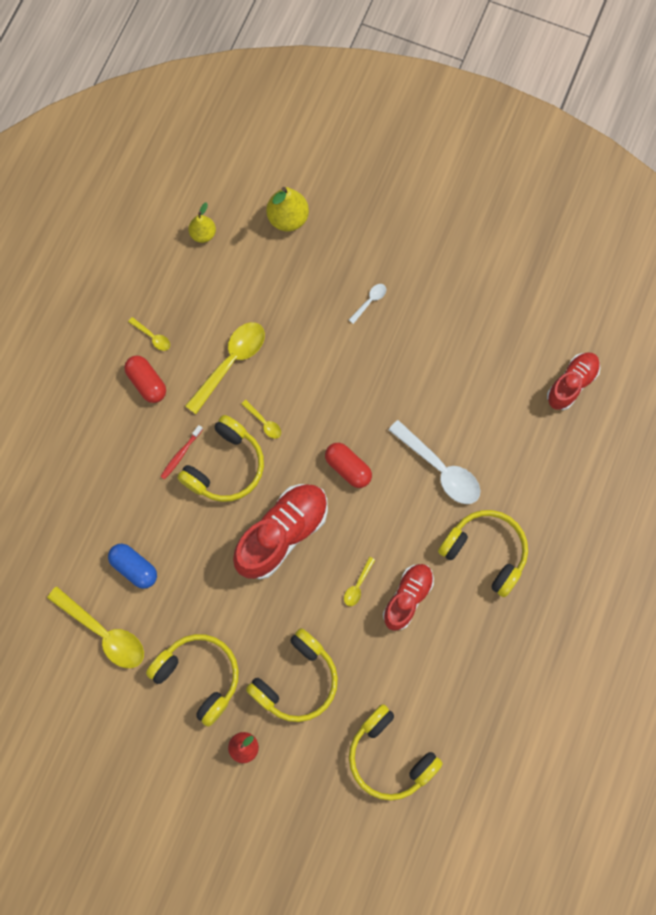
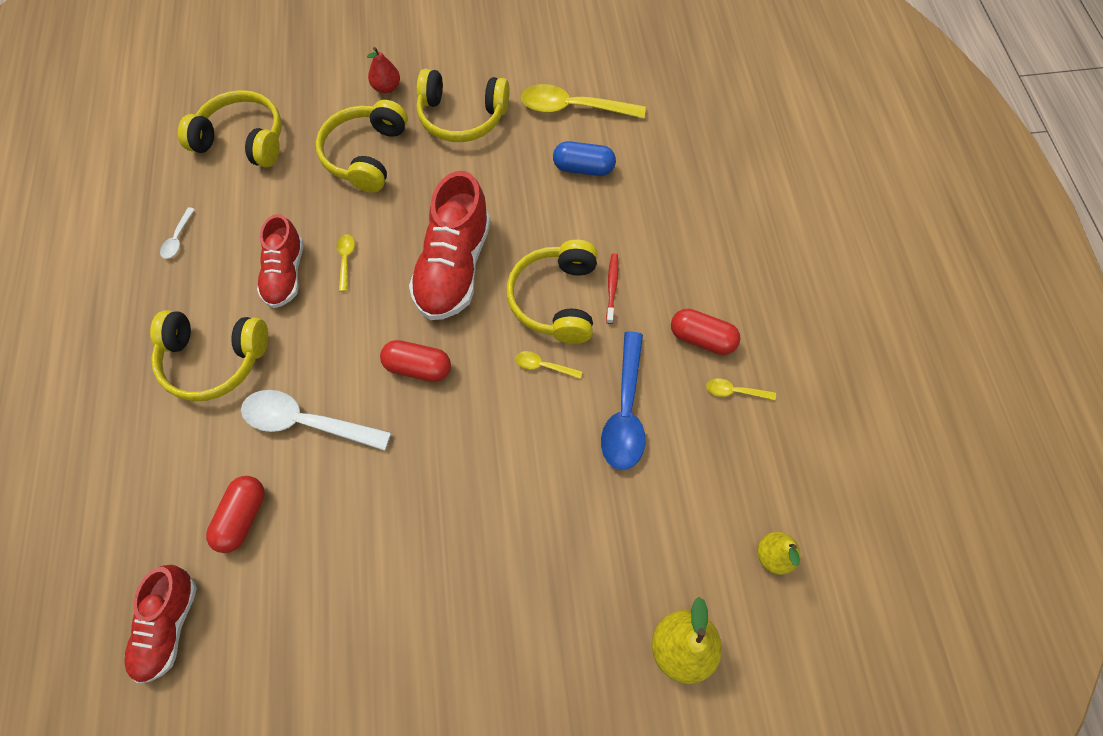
camera: 150 degrees right, 10 degrees down
(231, 362) = (625, 412): yellow spoon -> blue spoon
(370, 301) = (501, 588): white spoon -> white spoon (178, 239)
(505, 426) = (243, 518): none -> red capsule

